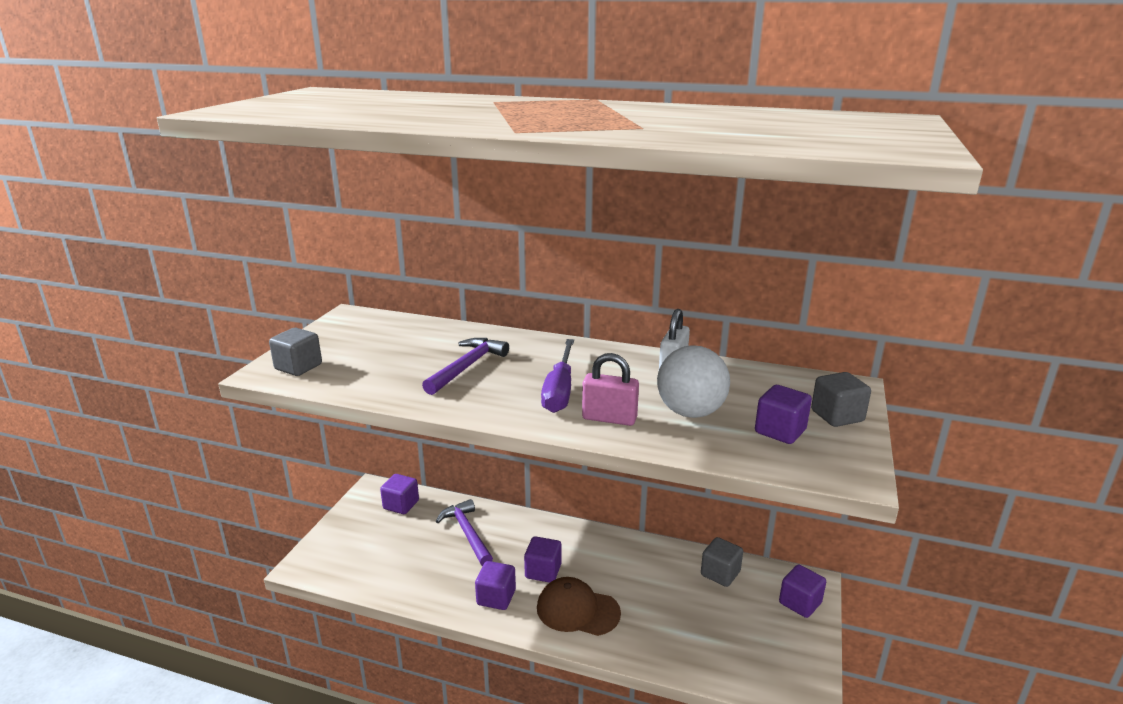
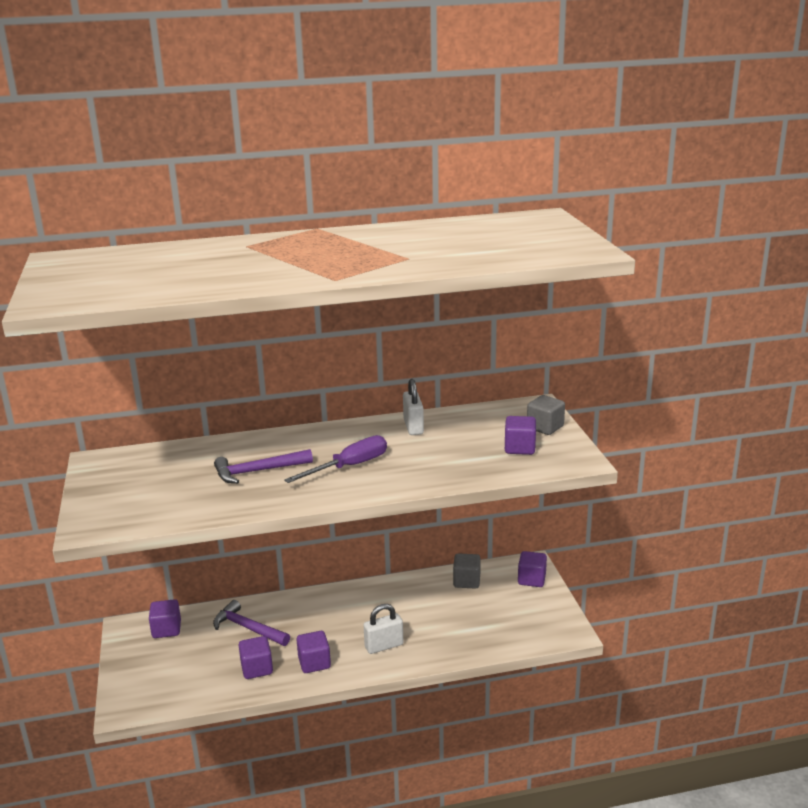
camera: 30 degrees left, 0 degrees up
(298, 367) = (111, 515): grey cube -> none
(467, 367) = (258, 471): purple hammer -> purple hammer turned 105 degrees counterclockwise
(543, 571) = (335, 631): purple cube -> purple cube (257, 668)
(559, 390) = (349, 466): purple screwdriver -> purple screwdriver turned 105 degrees counterclockwise
(577, 610) = (384, 646): brown cap -> white padlock
(609, 418) = (404, 475): pink padlock -> none
(690, 412) = (454, 453): white ball -> none

